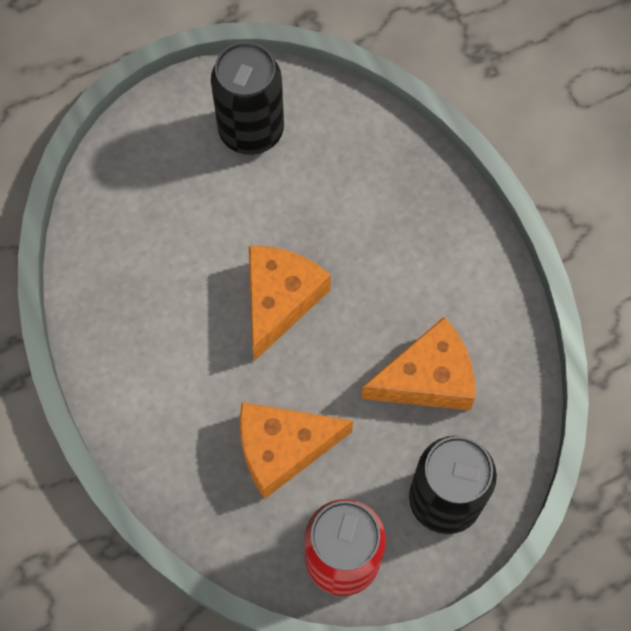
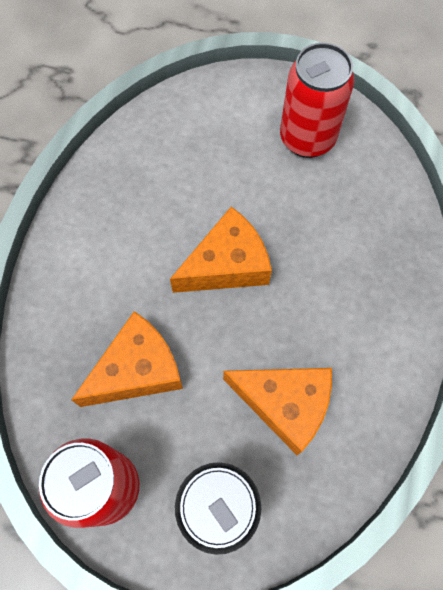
camera: 40 degrees right, 0 degrees up
(251, 131) = (307, 138): black can -> red can
(283, 449) = (137, 370): orange cheese -> orange cheese turned 120 degrees clockwise

